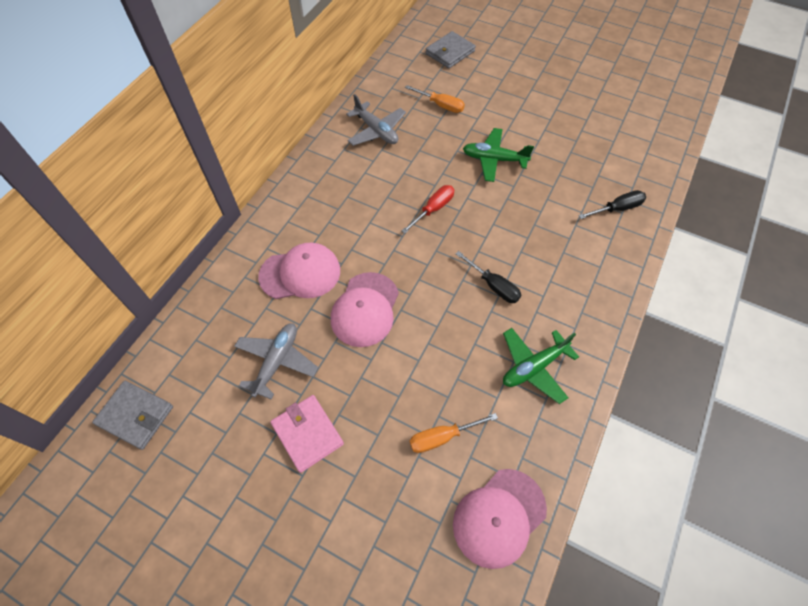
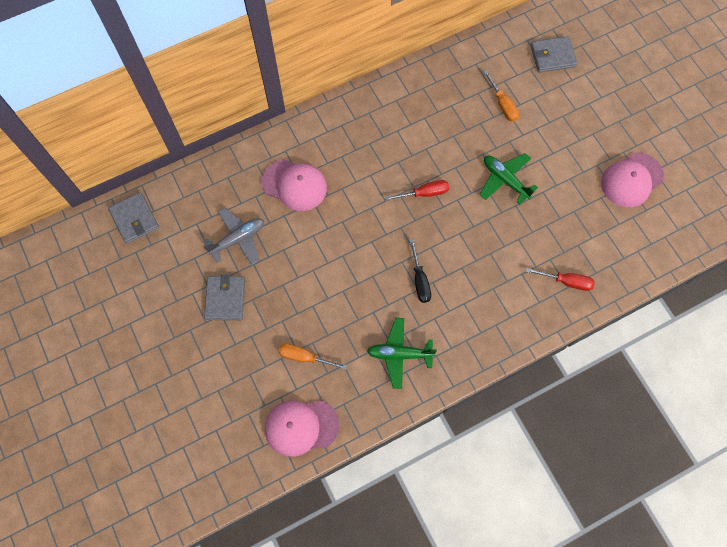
camera: 35 degrees right, 10 degrees up
(307, 434) = (225, 299): pink wallet -> grey wallet
(365, 309) = (319, 240): pink cap -> pink cap (631, 180)
(376, 131) = (433, 98): grey plane -> none
(618, 208) = (567, 282): black screwdriver -> red screwdriver

